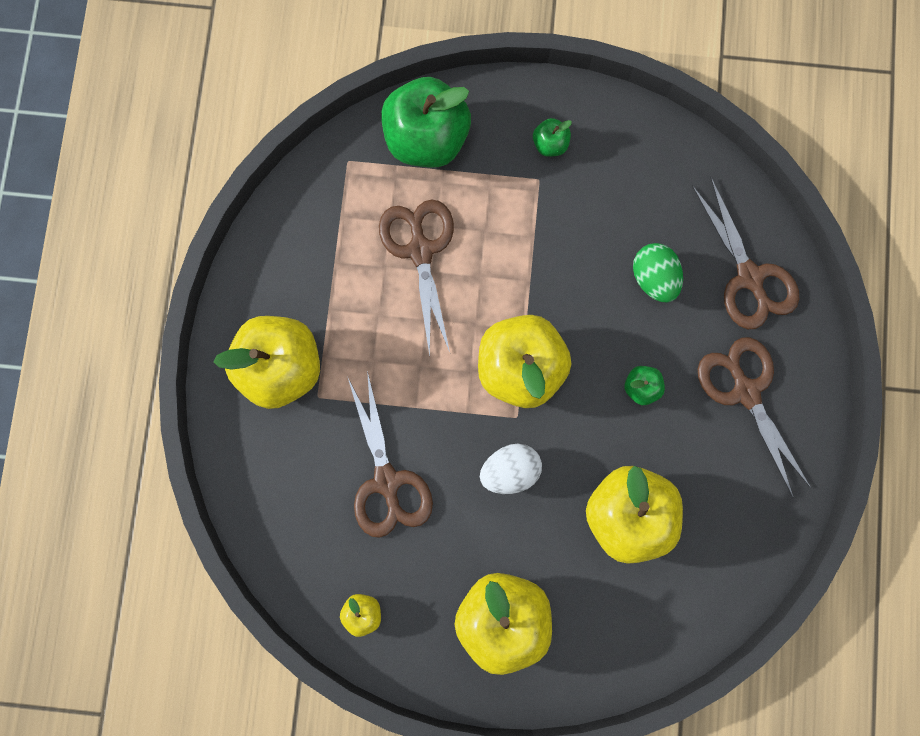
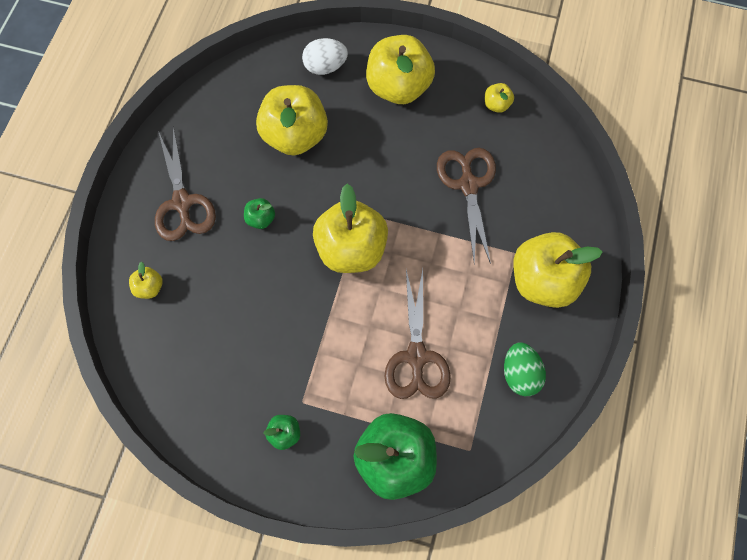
camera: 170 degrees left, 10 degrees down
(510, 470) = (374, 177): white egg -> white egg (325, 67)
(653, 278) = (227, 300): green egg -> green egg (520, 373)
(749, 277) = (150, 287): brown scissors -> yellow apple

